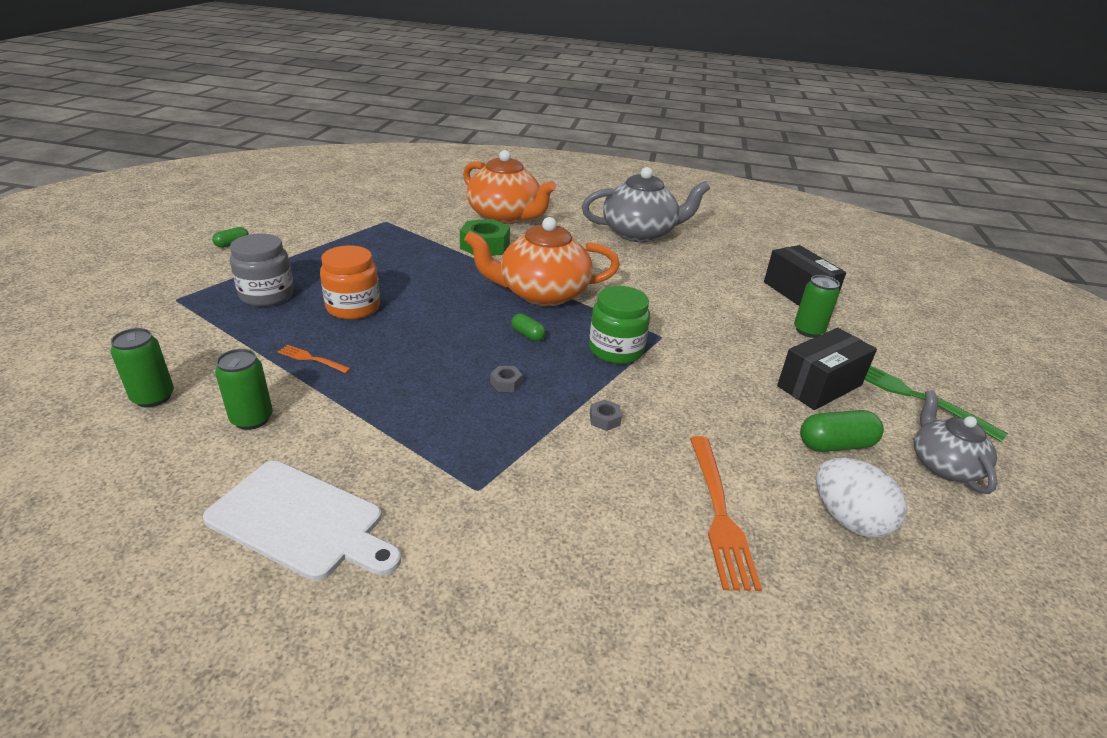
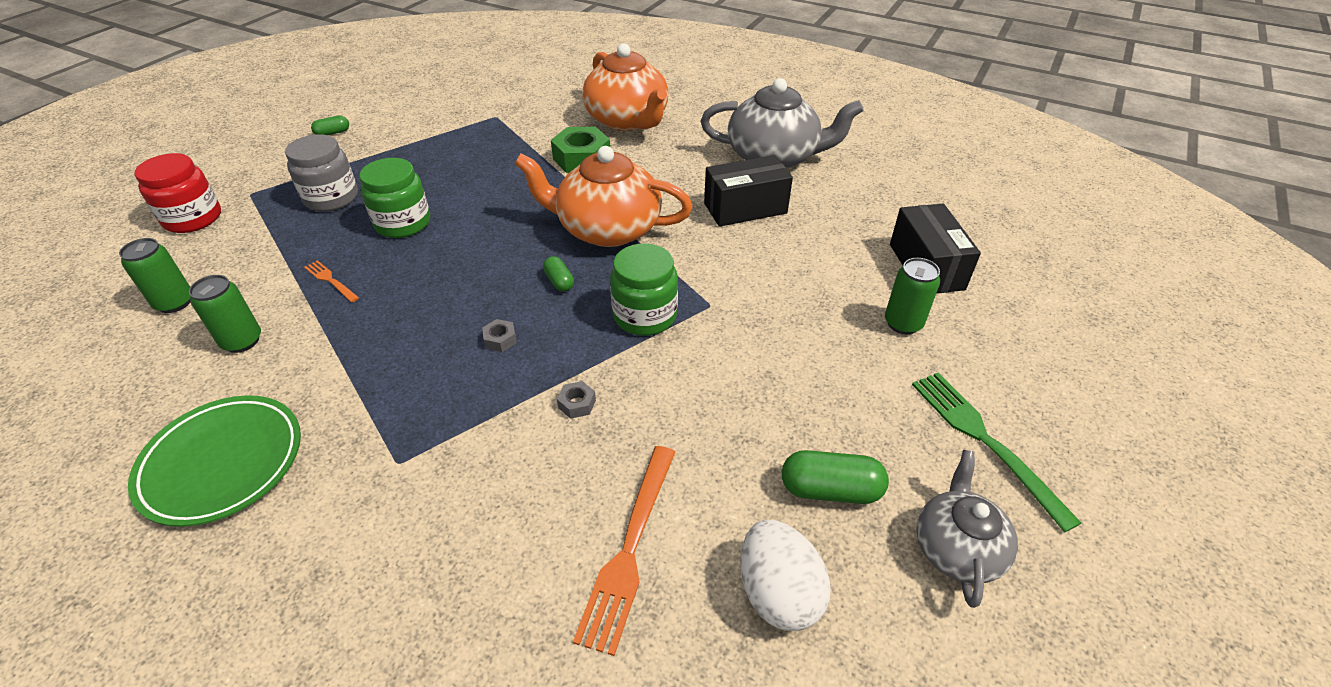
camera: 20 degrees right, 10 degrees up
(125, 325) = (193, 218): none -> red jar
(301, 521) = (222, 463): white cutting board -> green plate
(353, 307) = (403, 223): orange jar -> green jar
(819, 385) = (865, 404): black box -> black box (745, 208)

